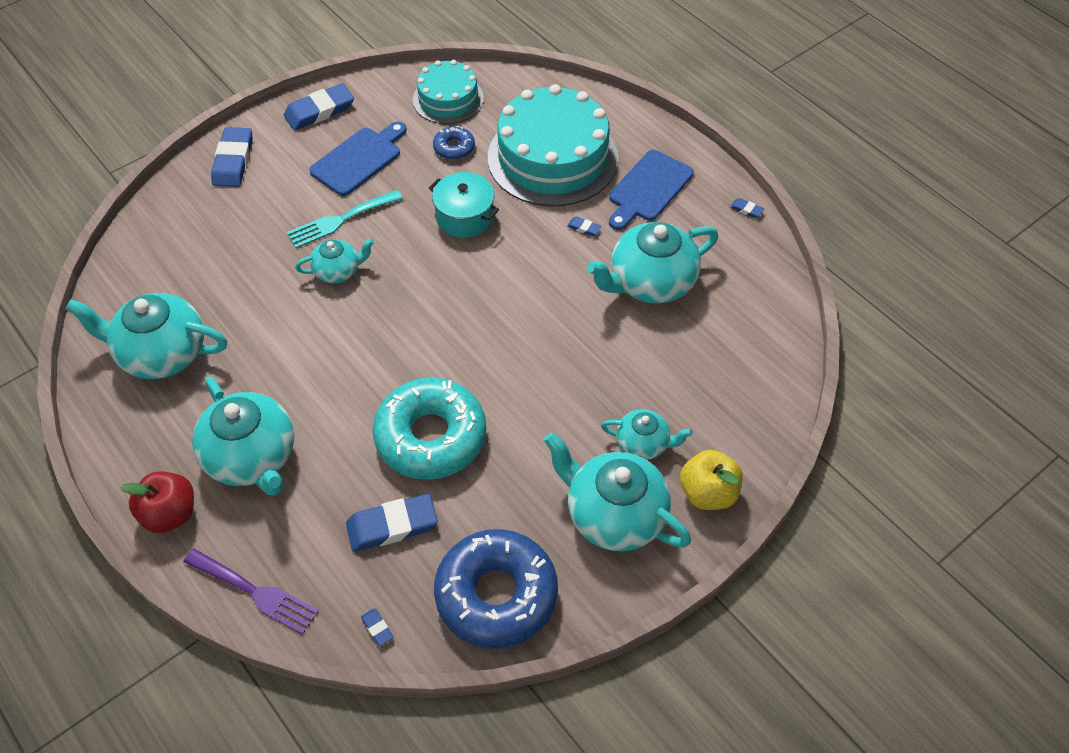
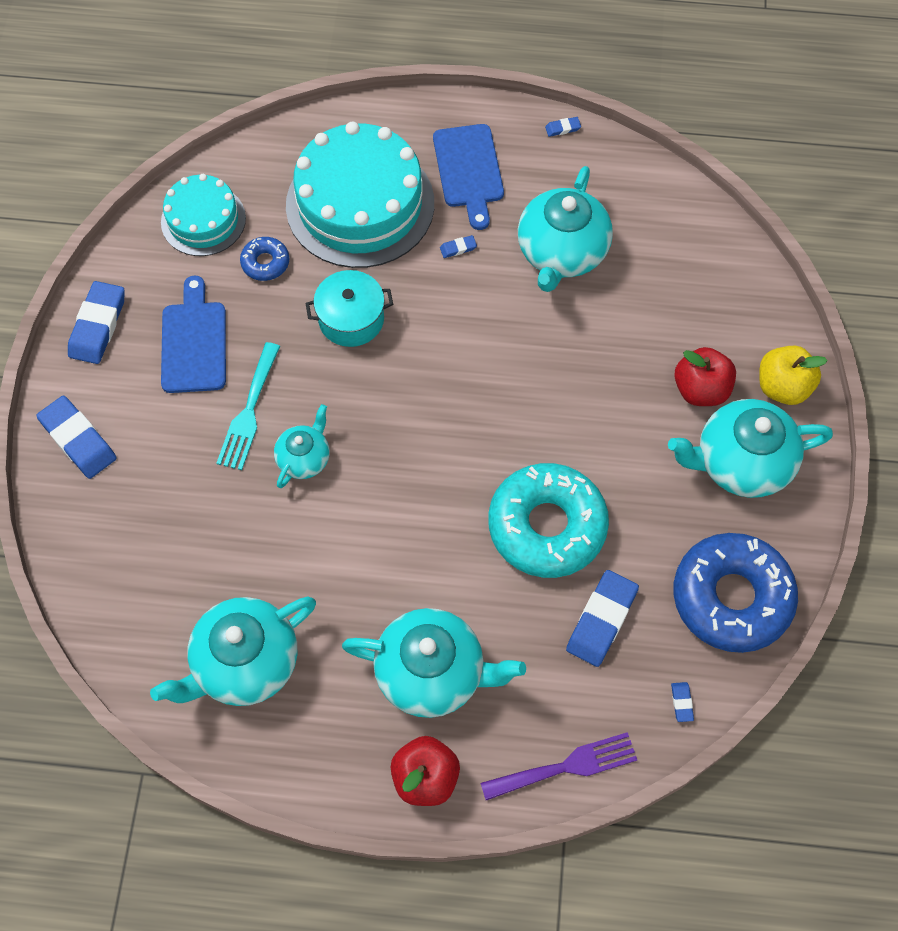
camera: 45 degrees left, 10 degrees up
(377, 628) = (681, 702): blue eraser -> blue eraser turned 75 degrees clockwise
(643, 443) = (700, 389): turquoise teapot -> red apple

